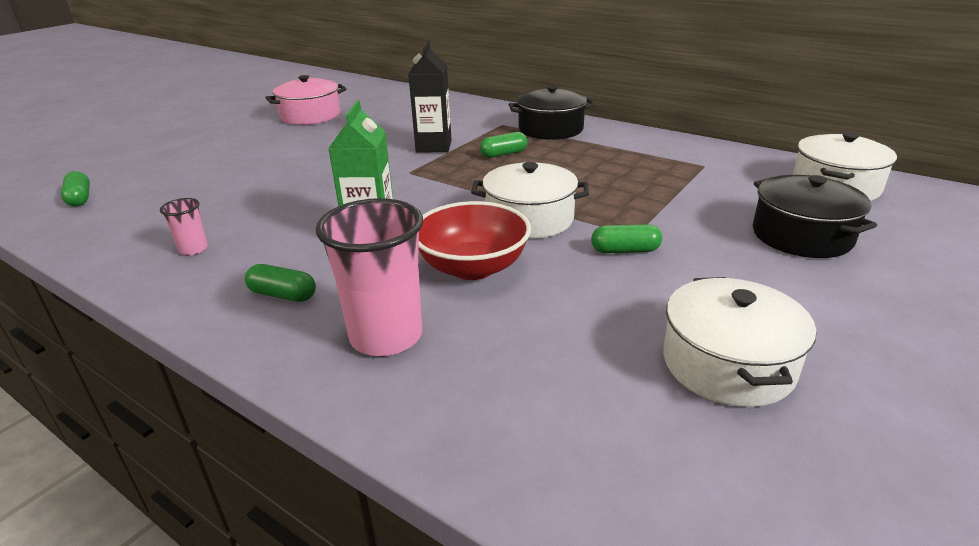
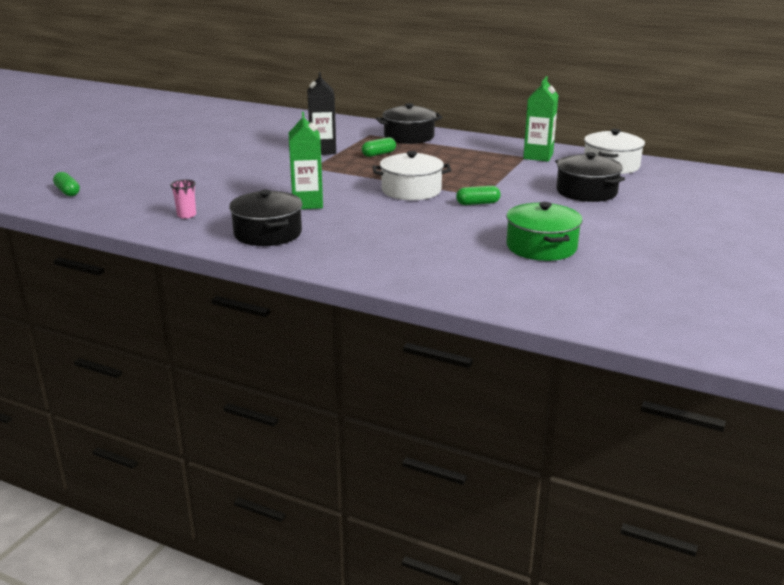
camera: 10 degrees left, 5 degrees down
(283, 295) = (268, 233): green capsule -> black pot
(310, 116) = (207, 132): pink pot -> none
(386, 336) = (345, 247): pink cup -> none
(472, 267) = (383, 215): red bowl -> none
(723, 165) = (538, 156): none -> green carton
(727, 364) = (541, 247): white pot -> green pot

